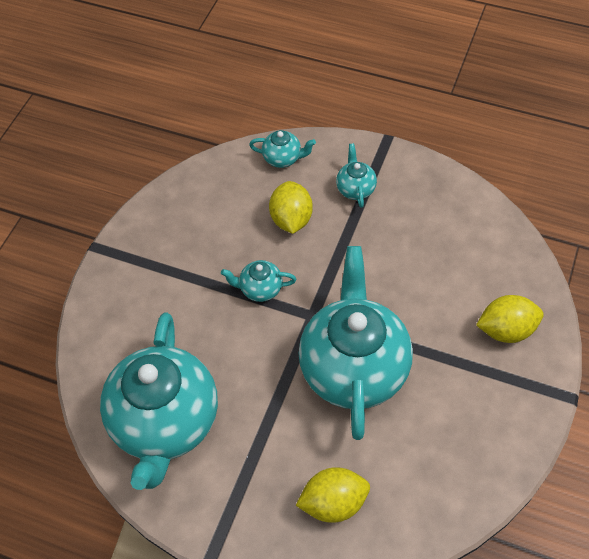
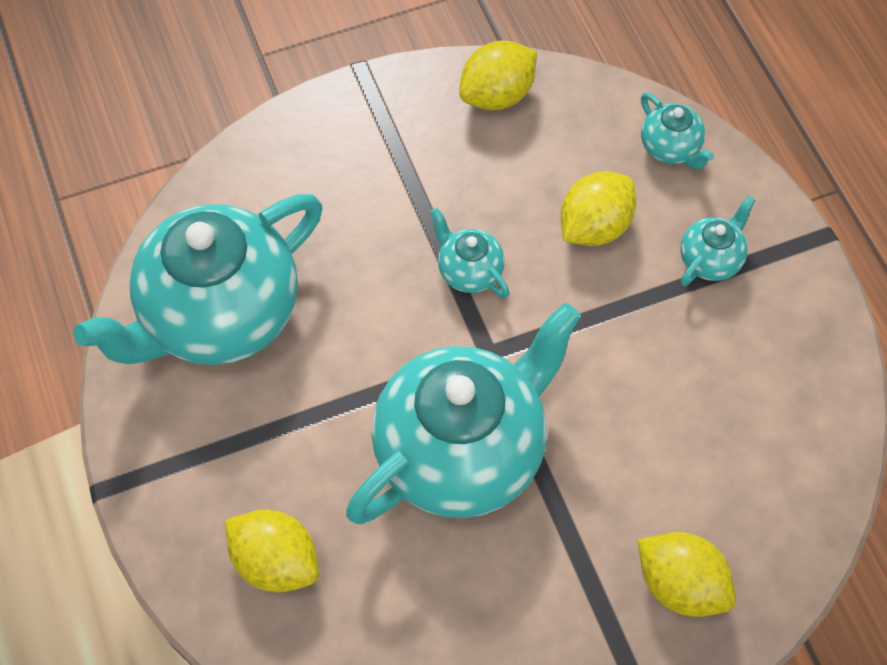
camera: 45 degrees right, 5 degrees up
(178, 202) = (497, 95): none -> yellow lemon

